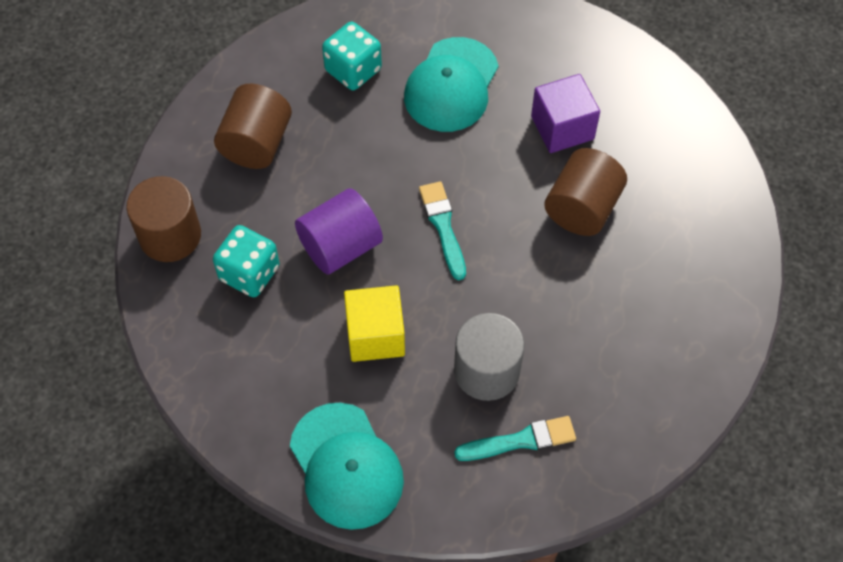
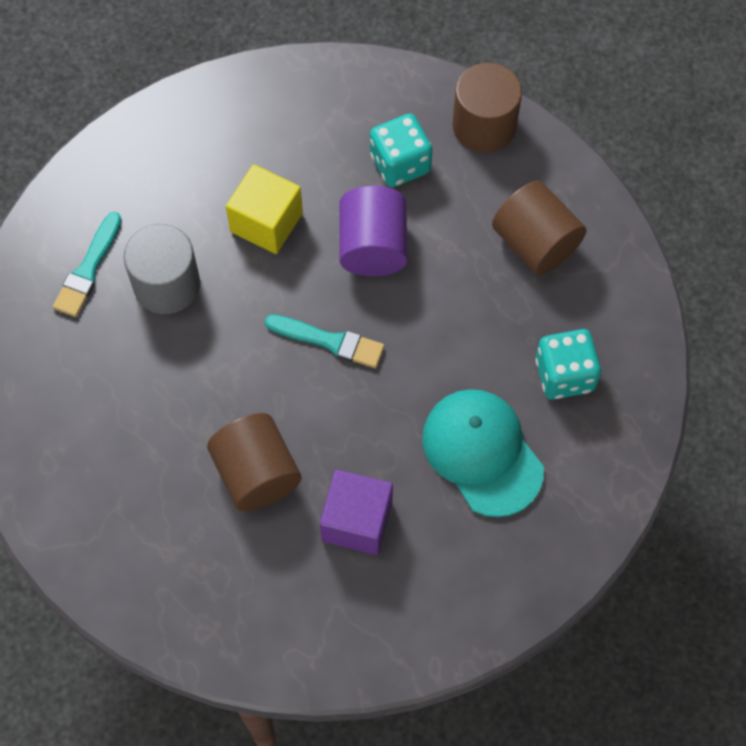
camera: 125 degrees right, 5 degrees up
(346, 466) = (172, 135): turquoise cap -> none

